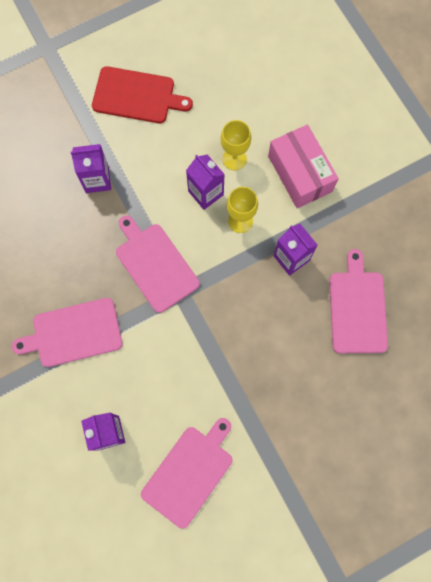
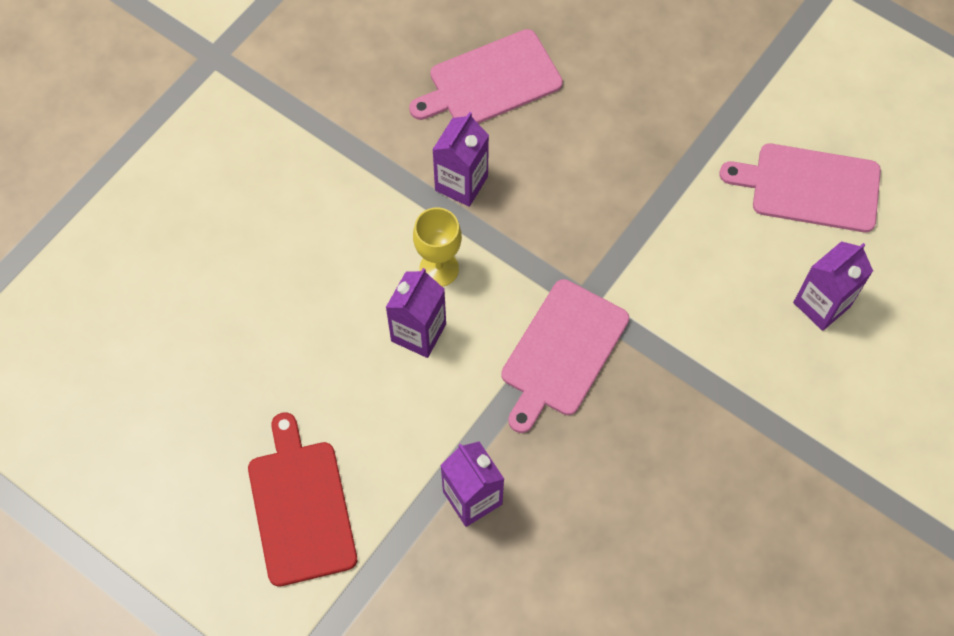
camera: 115 degrees left, 10 degrees down
(73, 333) = (719, 415): pink cutting board -> none
(234, 159) = (345, 317): yellow goblet -> none
(300, 173) = (328, 221): pink box -> none

